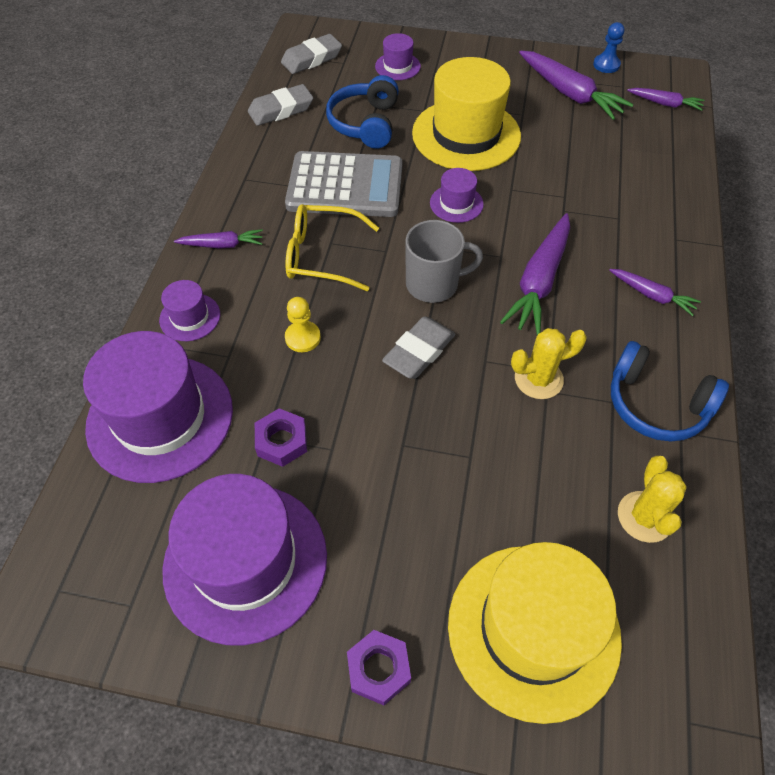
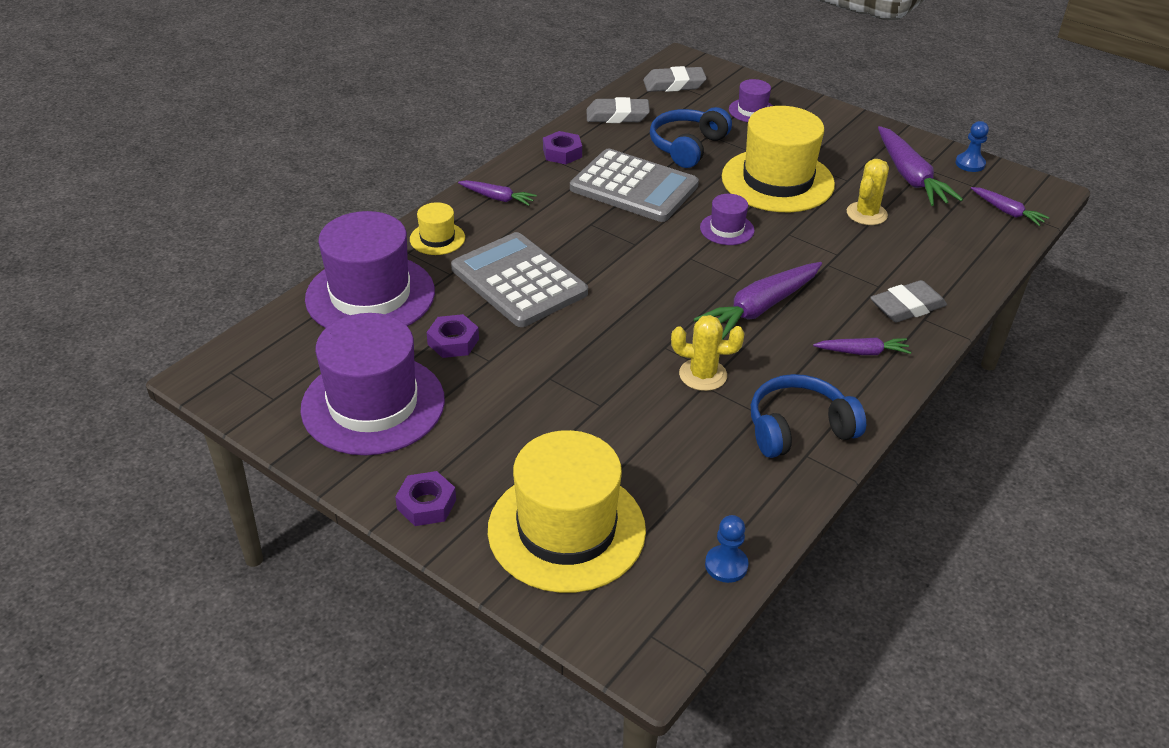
camera: 25 degrees right, 15 degrees down
(190, 317) = (437, 238): purple hat -> yellow hat
(254, 169) = (562, 153): none -> purple nut
(303, 338) = (519, 281): yellow pawn -> grey calculator
(322, 255) = (576, 230): yellow glasses -> none
(419, 351) = (611, 322): grey eraser -> grey eraser (907, 307)
(433, 284) = (660, 280): grey mug -> none
(644, 517) = (722, 497): yellow cactus -> yellow cactus (866, 214)
(652, 295) = (862, 352): purple carrot -> purple carrot turned 60 degrees counterclockwise
(656, 404) = (798, 428): blue headphones -> blue headphones turned 105 degrees clockwise
(698, 597) = (726, 565): none -> blue pawn

